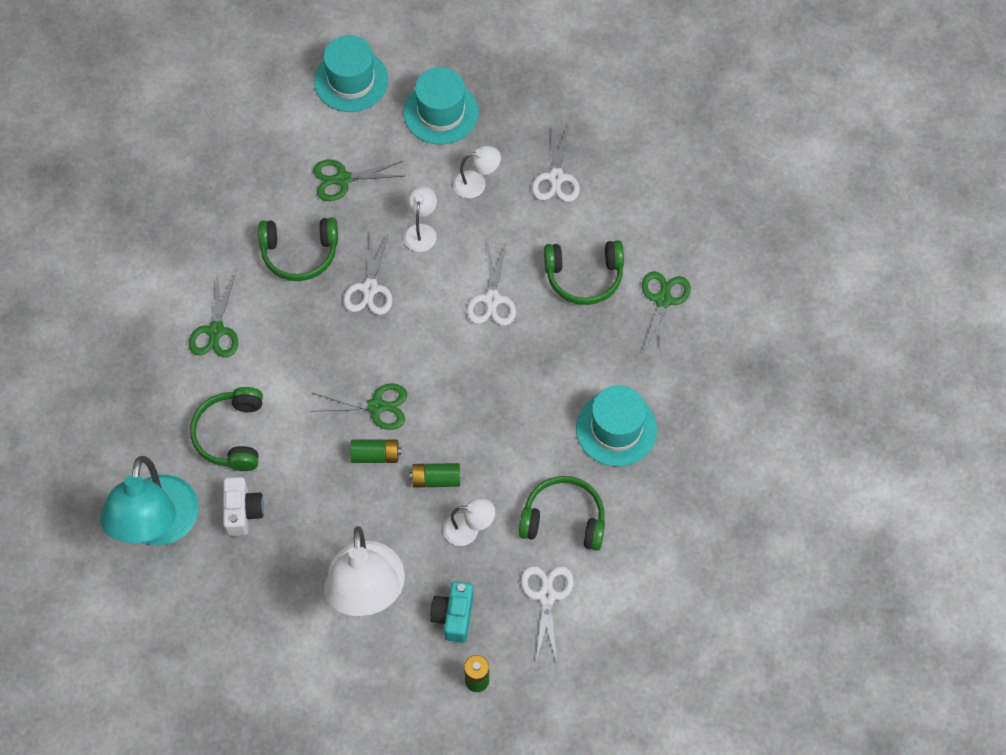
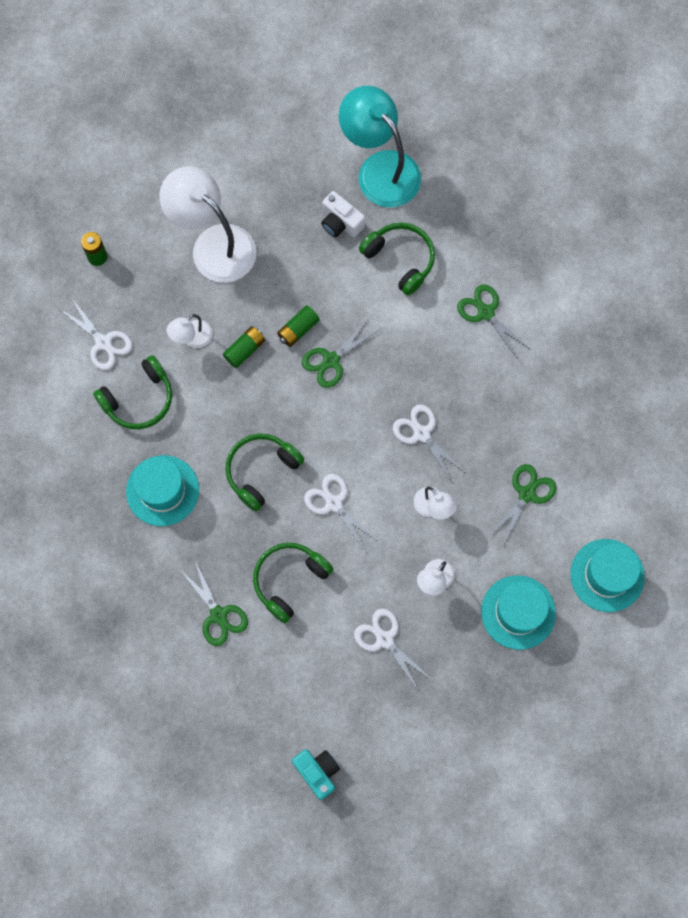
camera: 135 degrees right, 10 degrees up
(299, 253) = (494, 413): green headphones -> green headphones (261, 471)
(453, 616) = (148, 280): turquoise camera -> turquoise camera (317, 772)

